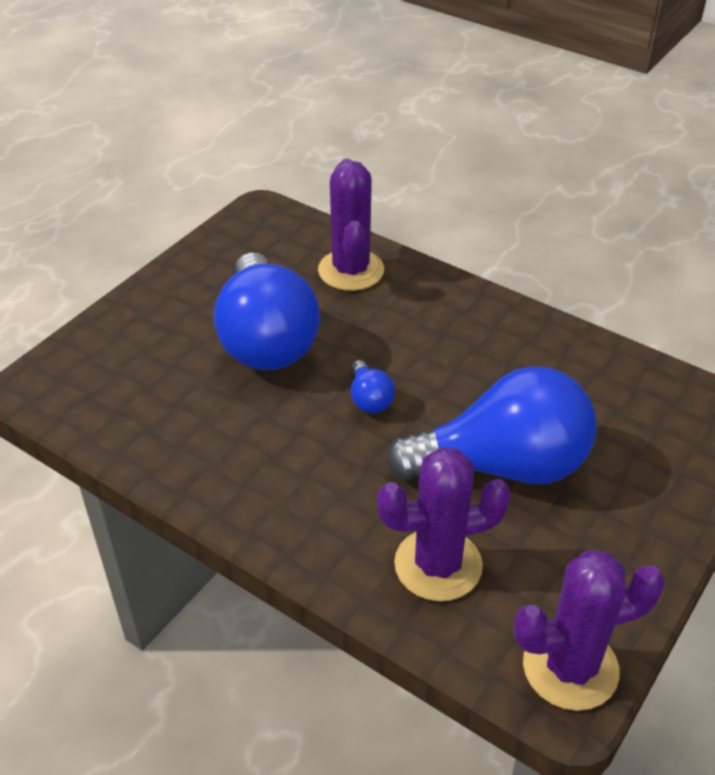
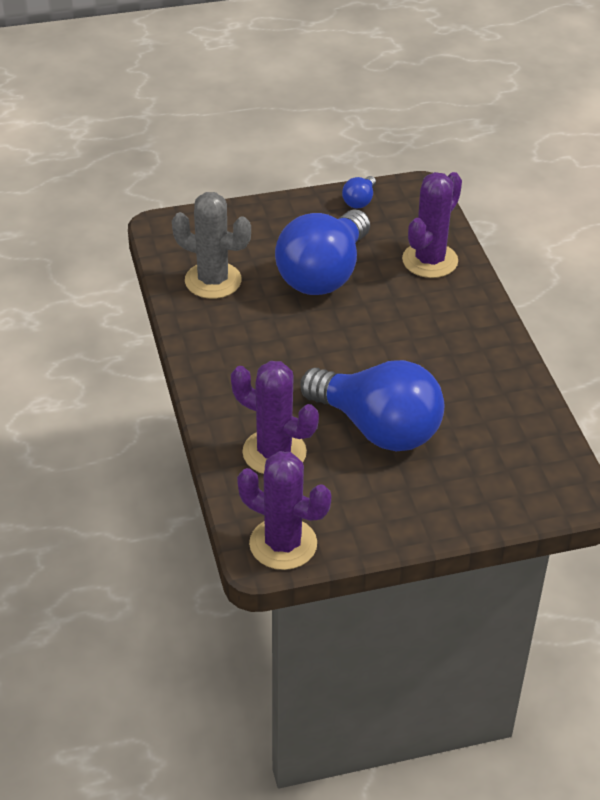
camera: 40 degrees right, 0 degrees up
(156, 413) = (213, 281): none -> grey cactus
(369, 399) = (344, 344): blue light bulb -> blue light bulb (359, 201)

